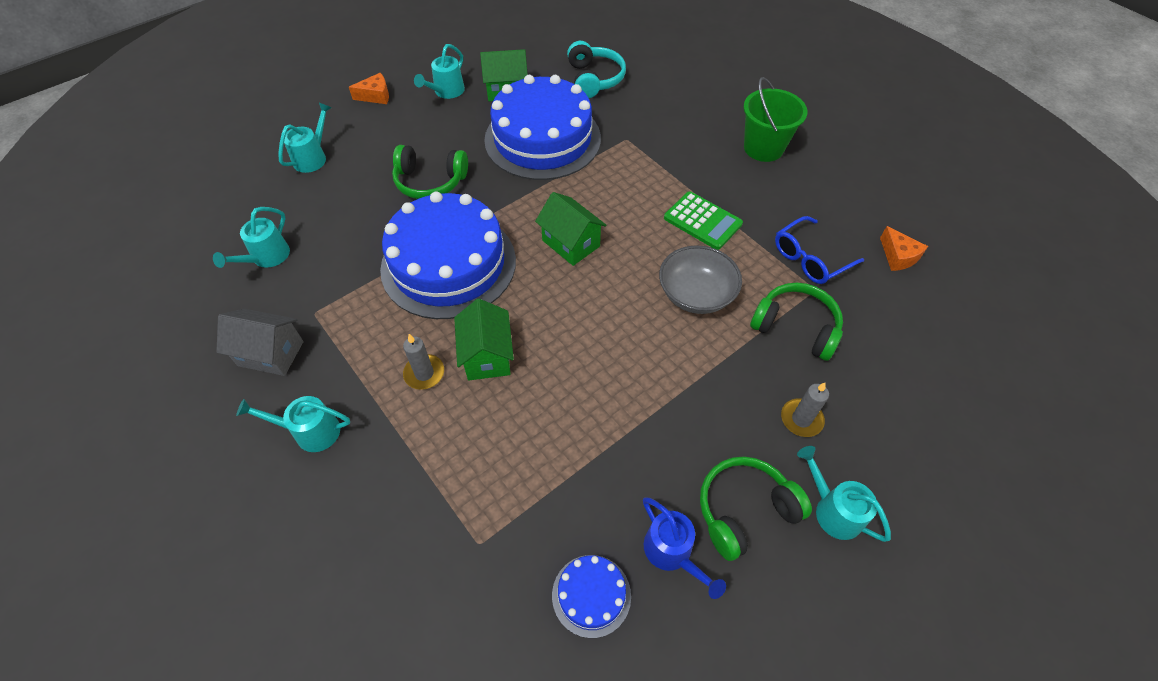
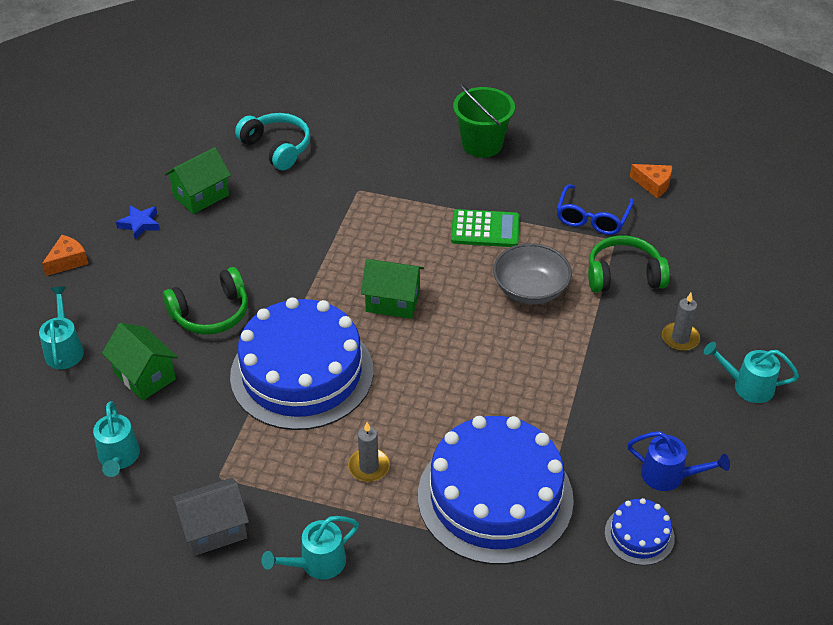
camera: 35 degrees left, 10 degrees down
(446, 92) = (140, 224): turquoise watering can -> blue star
(487, 356) = (408, 425): green house -> green house (144, 376)
(542, 139) = (281, 225): blue cake -> blue cake (495, 497)
(744, 510) = (692, 420): green headphones -> none

